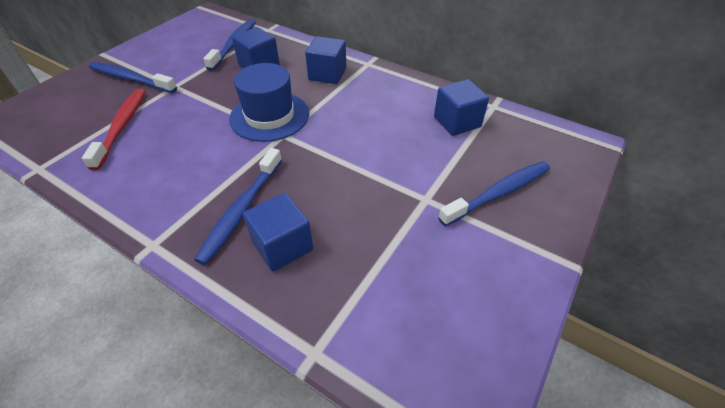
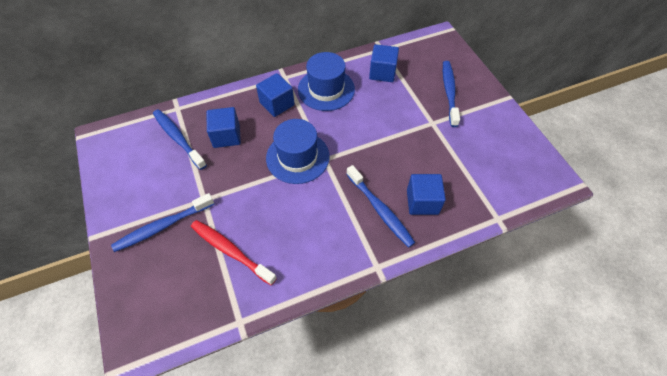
camera: 55 degrees left, 10 degrees up
(382, 94) = (326, 89): none -> blue hat

